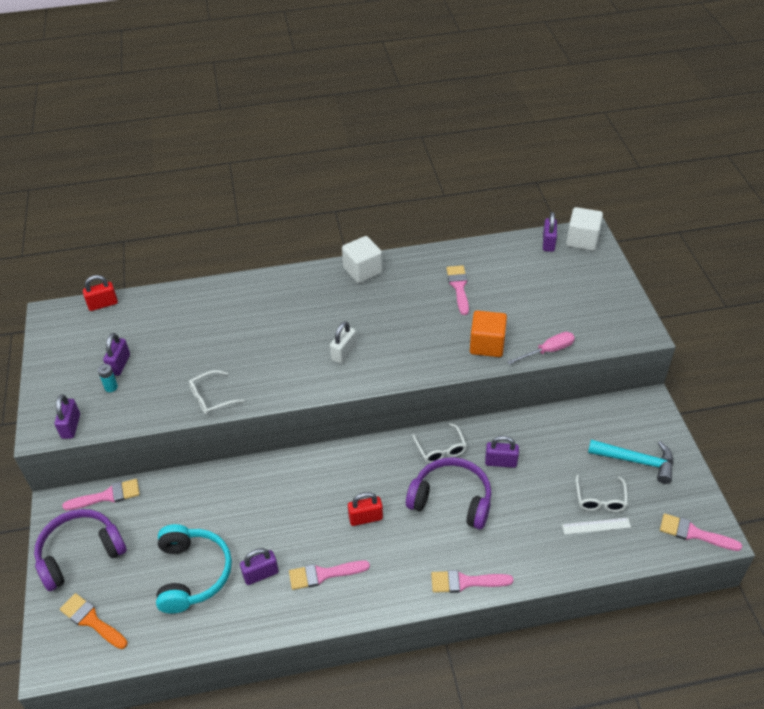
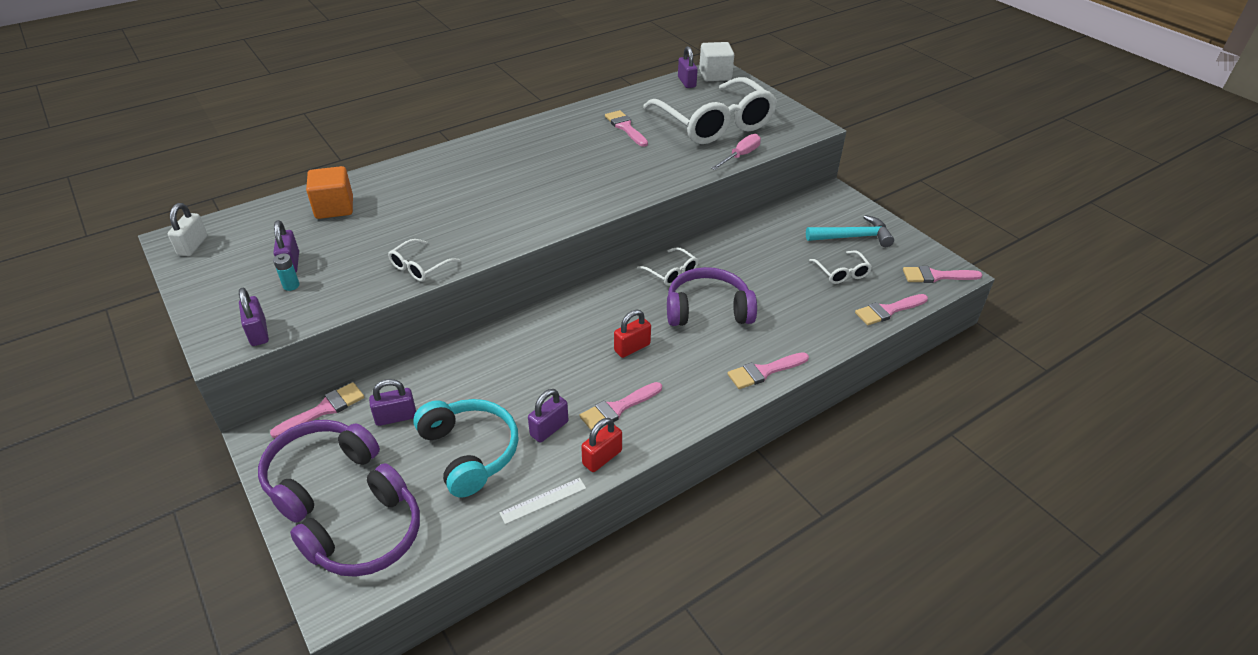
camera: 25 degrees left, 5 degrees down
(91, 620) = (368, 536): orange brush -> purple headphones
(103, 304) = (239, 216): red padlock -> red padlock (602, 457)
(344, 352) = (543, 199): white padlock -> white padlock (193, 246)
(362, 270) = (522, 133): white cube -> none
(487, 345) = (681, 163): orange cube -> orange cube (334, 208)
(501, 462) = (734, 268): purple padlock -> purple padlock (396, 417)
(546, 304) = (714, 124): none -> white glasses
(596, 526) = (852, 293): white ruler -> white ruler (543, 500)
(620, 556) = (888, 310): none -> pink brush

